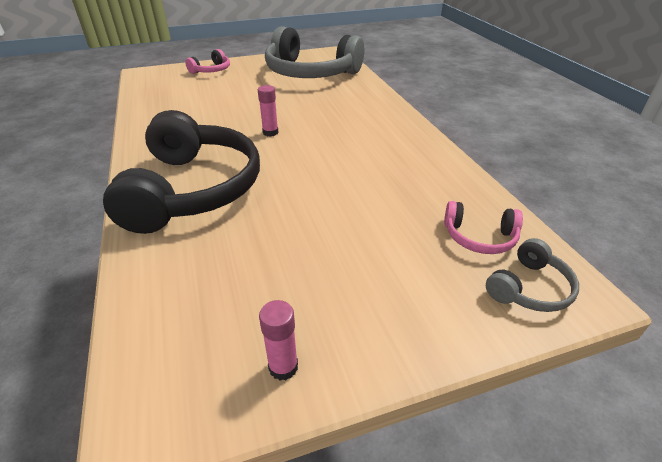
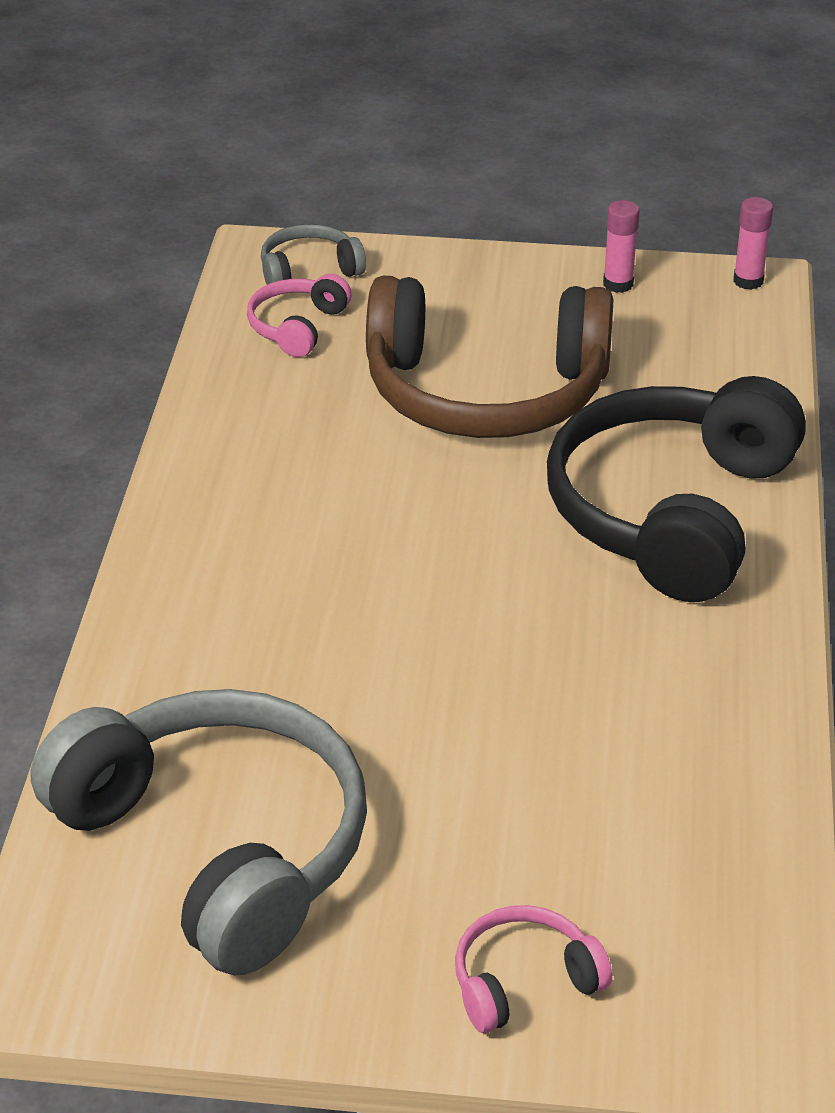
camera: 155 degrees left, 0 degrees up
(270, 132) = (474, 612): pink glue stick -> pink glue stick (748, 281)
(329, 227) = (485, 392): none -> brown headphones
(479, 237) = (297, 327): pink headphones -> pink headphones turned 105 degrees counterclockwise

